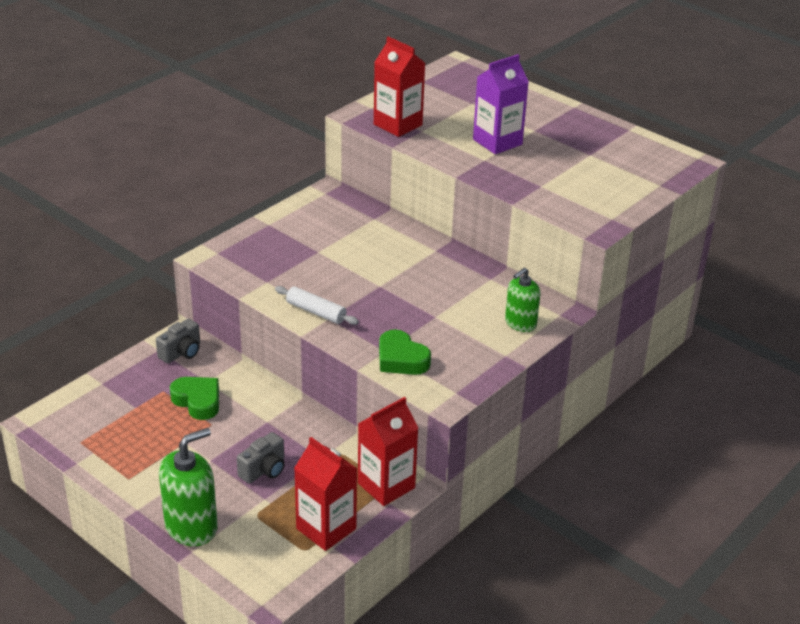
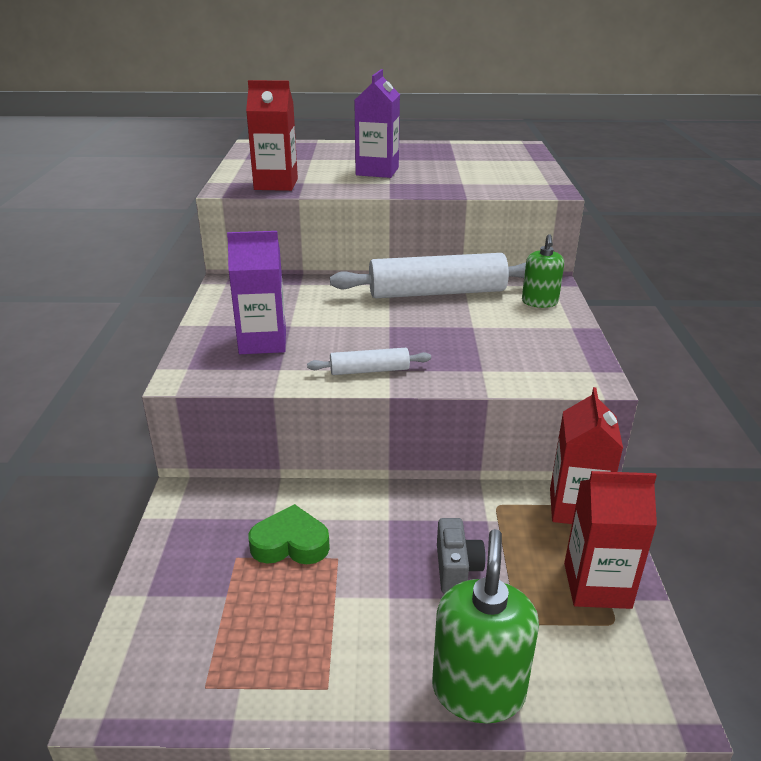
camera: 40 degrees left, 5 degrees down
(181, 352) = (206, 506): grey camera -> none
(283, 256) = (263, 342): none -> purple carton
(401, 359) = (506, 369): green heart -> none
(458, 275) = (437, 293): none -> white rolling pin

